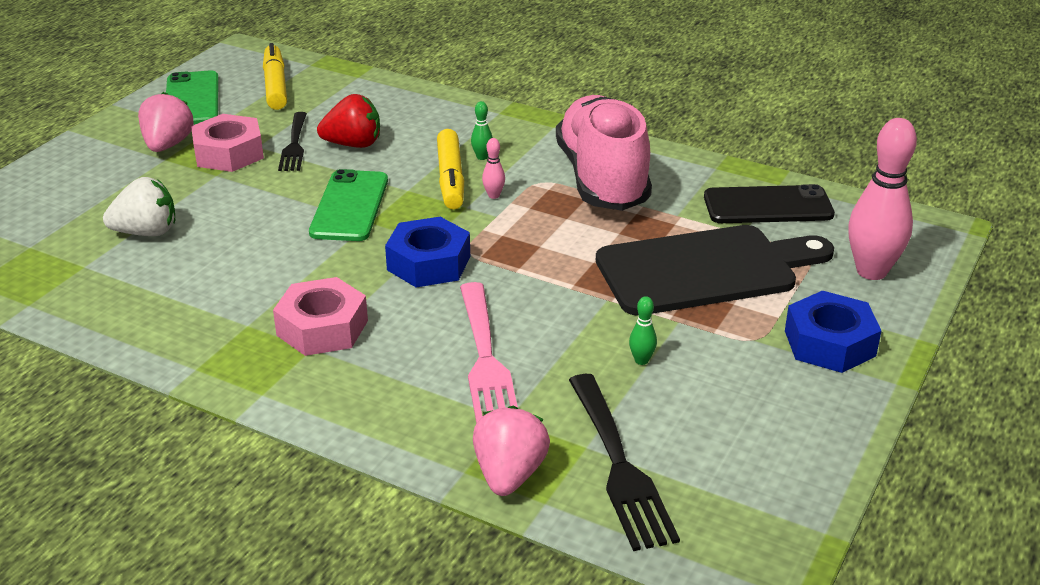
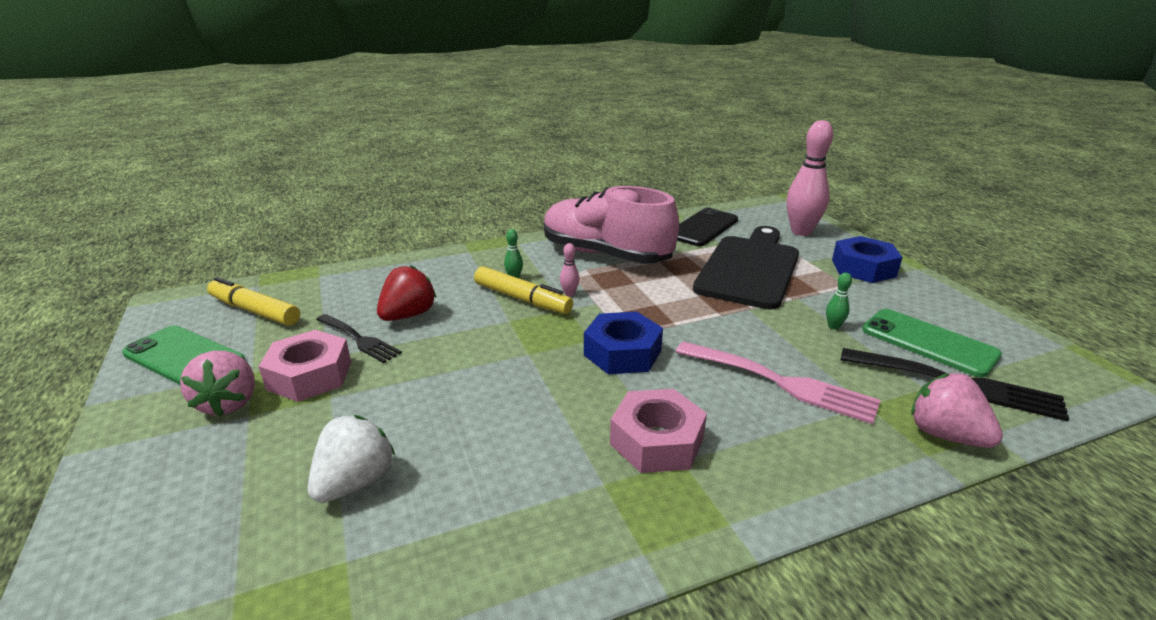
camera: 50 degrees left, 5 degrees down
(167, 145) = (229, 403): pink strawberry -> pink strawberry turned 150 degrees counterclockwise
(349, 206) = (493, 353): green phone -> green phone (928, 342)

